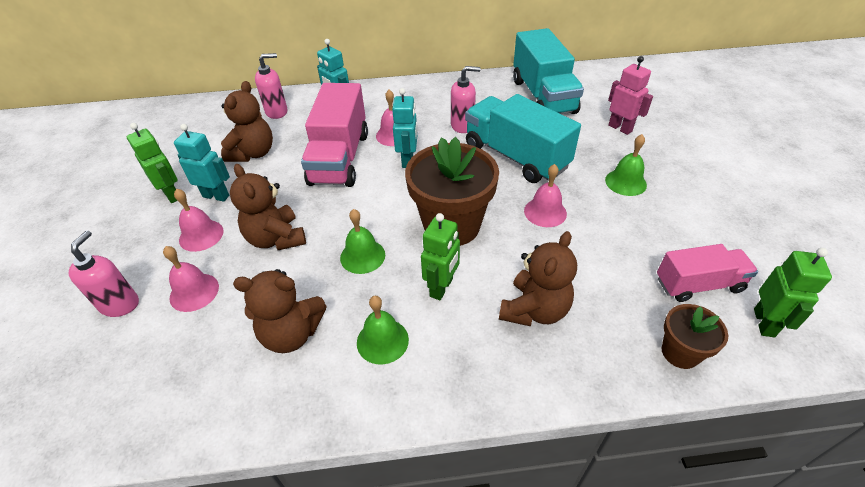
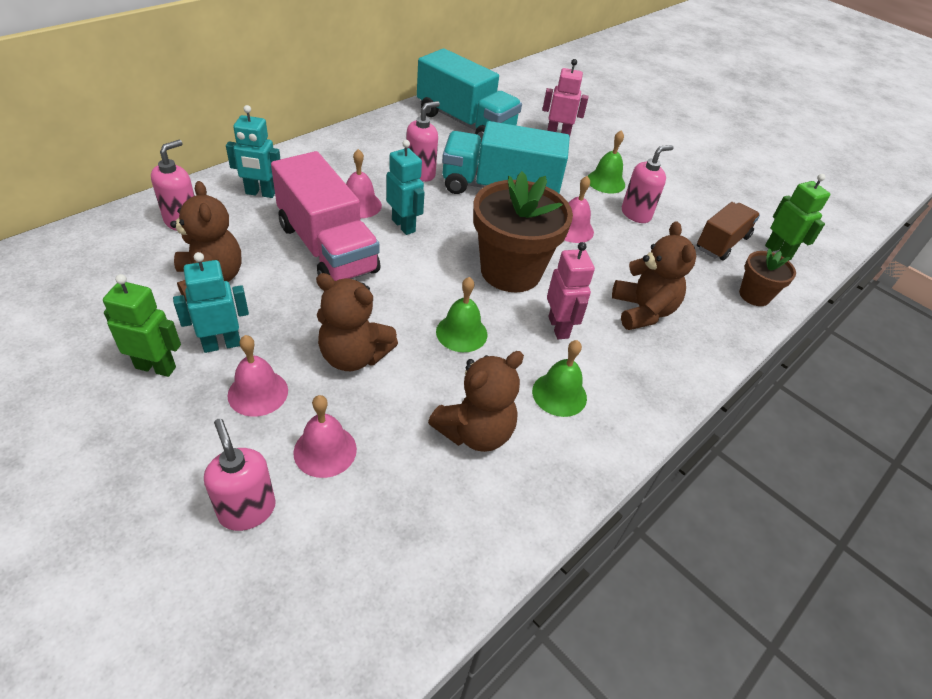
camera: 45 degrees left, 0 degrees up
(442, 288) = (559, 327): green robot -> pink robot
(626, 221) = (636, 214): none -> pink soap dispenser
(698, 284) = (722, 243): pink truck -> brown truck

